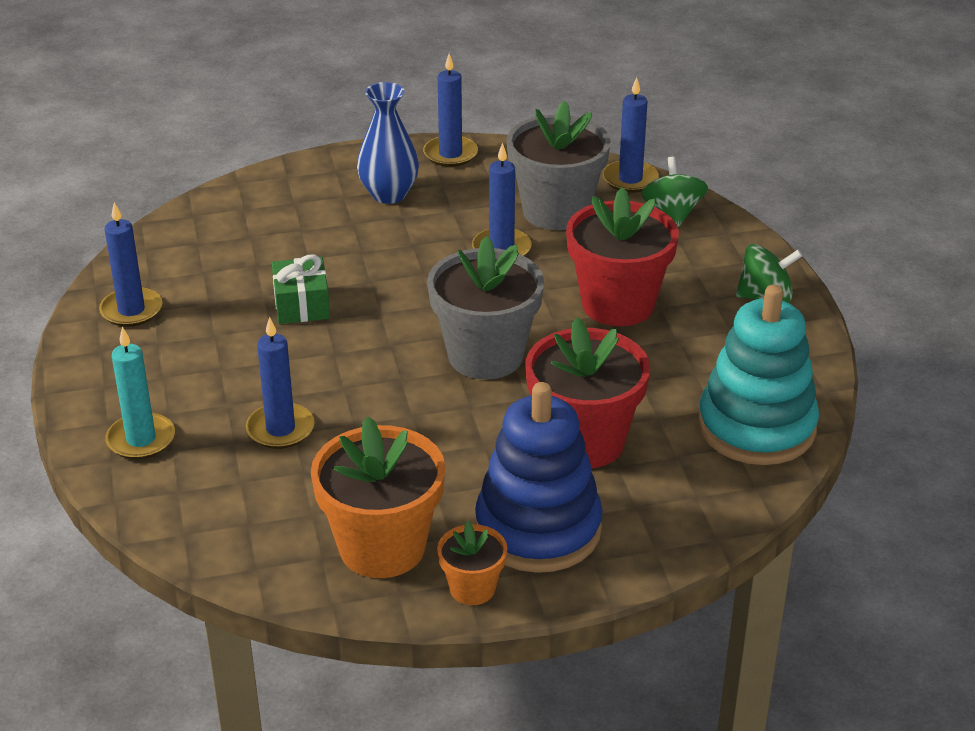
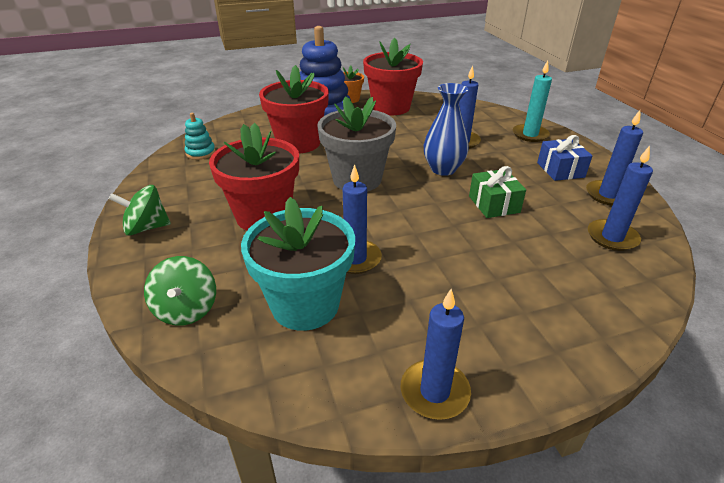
camera: 175 degrees right, 0 degrees up
(158, 356) = (560, 170): none -> blue gift
(382, 547) = (391, 107): orange flower pot -> red flower pot
(389, 194) = (480, 317): blue vase -> blue vase (443, 169)
(556, 211) = (305, 305): grey flower pot -> turquoise flower pot
(630, 179) = (216, 359): blue candle -> blue candle (612, 237)
(756, 427) = (200, 153): turquoise stacking toy -> turquoise stacking toy, size x0.44

